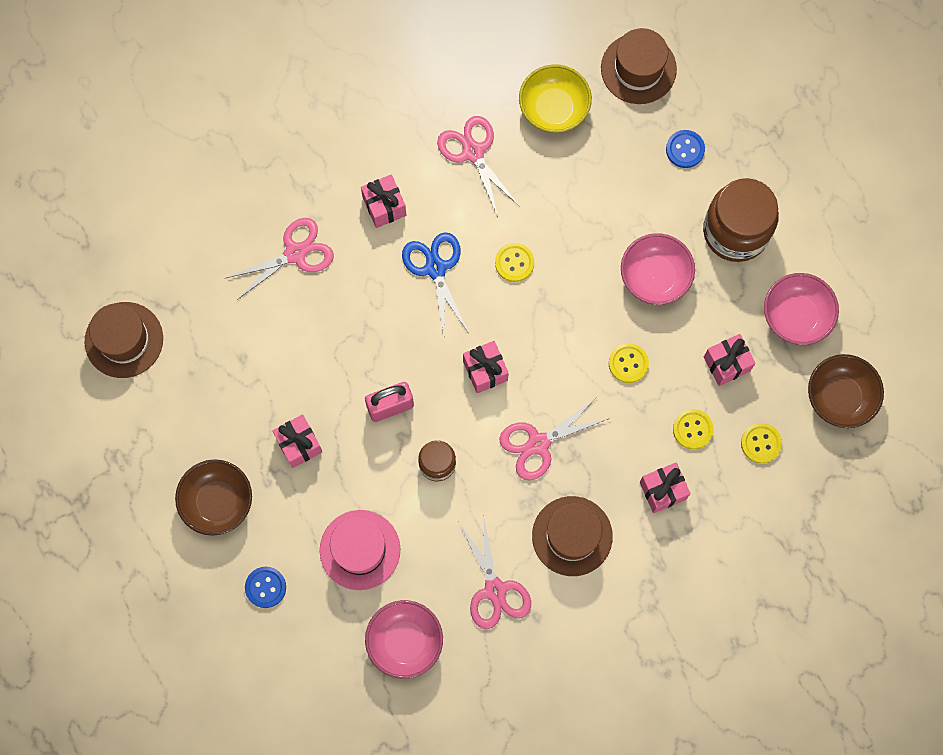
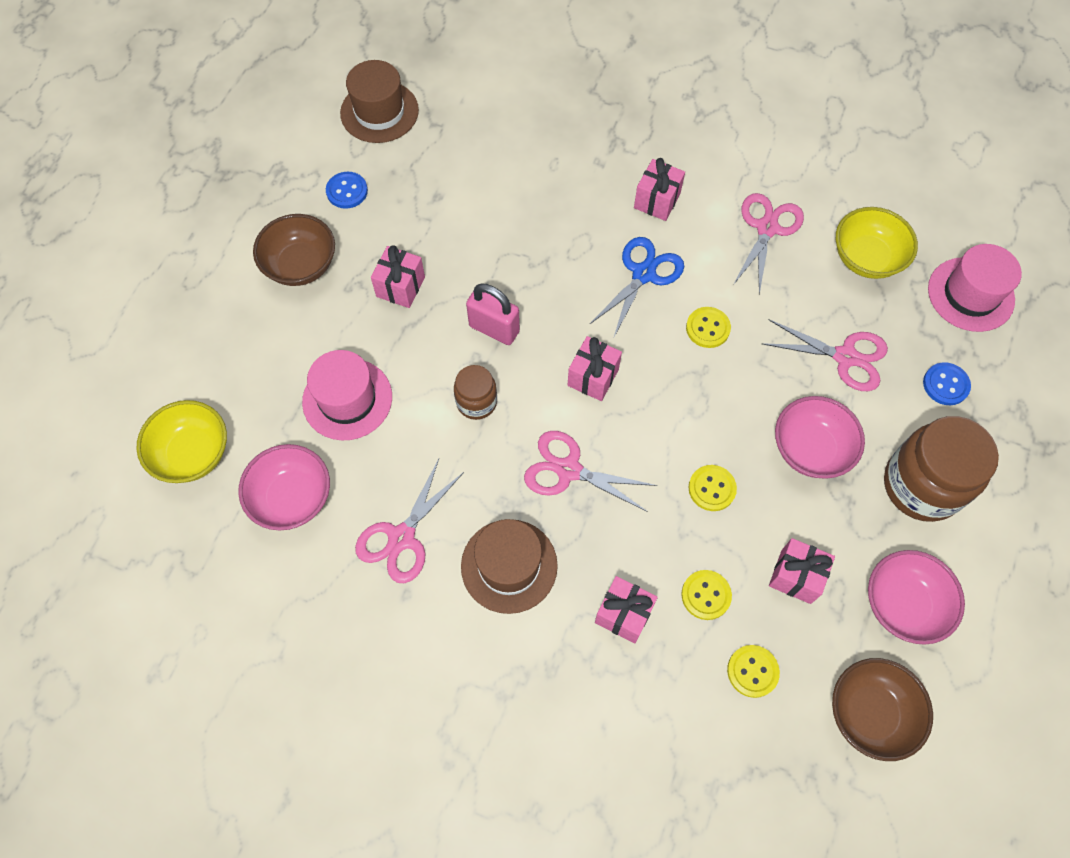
camera: 50 degrees right, 10 degrees down
(265, 587) = (255, 352): blue button -> blue button (347, 191)
(295, 253) = (557, 170): pink scissors -> pink scissors (845, 357)
(312, 686) = (193, 453): none -> yellow bowl
(638, 69) = (970, 294): brown hat -> pink hat

